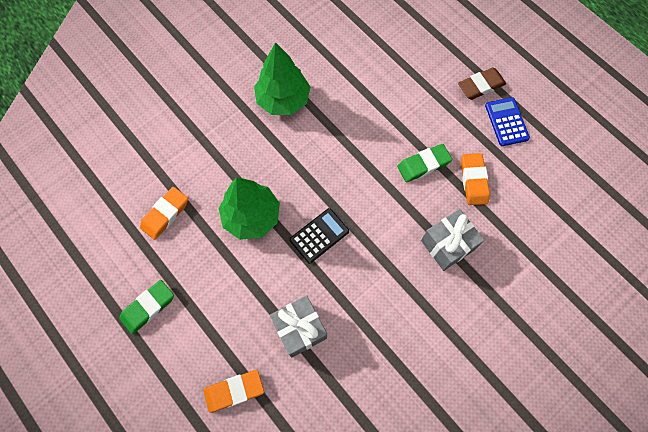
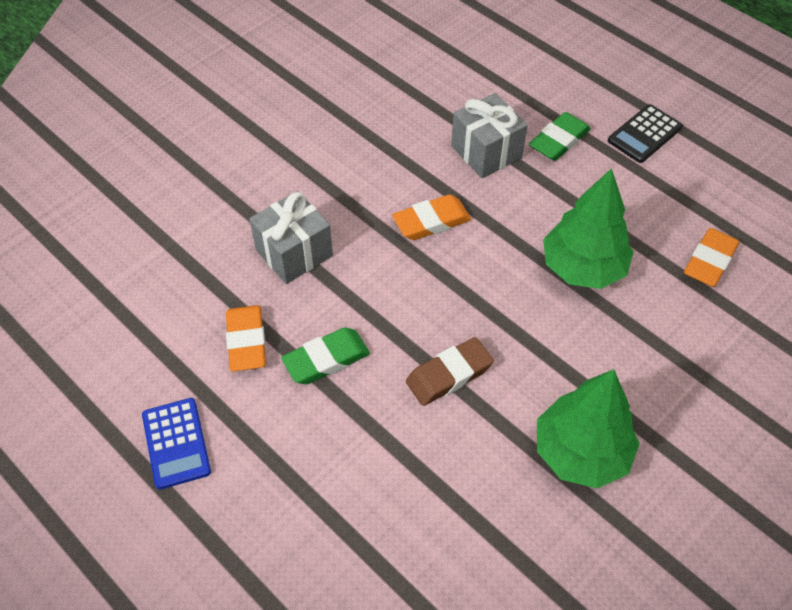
camera: 175 degrees right, 15 degrees down
(148, 307) = (684, 159): green eraser -> green eraser (559, 141)
(234, 391) = (550, 95): orange eraser -> orange eraser (431, 221)
(319, 236) = (479, 251): black calculator -> black calculator (644, 134)
(480, 86) = (213, 511): brown eraser -> brown eraser (449, 375)

